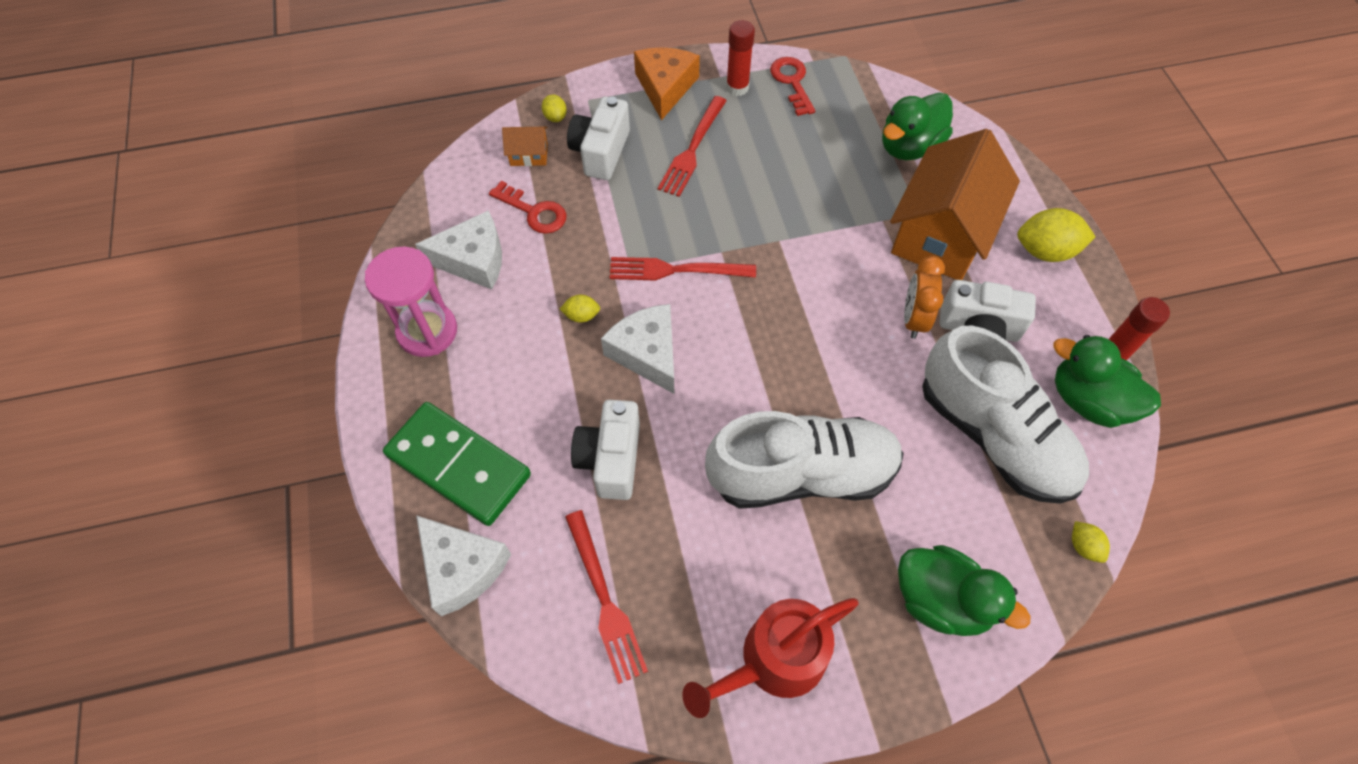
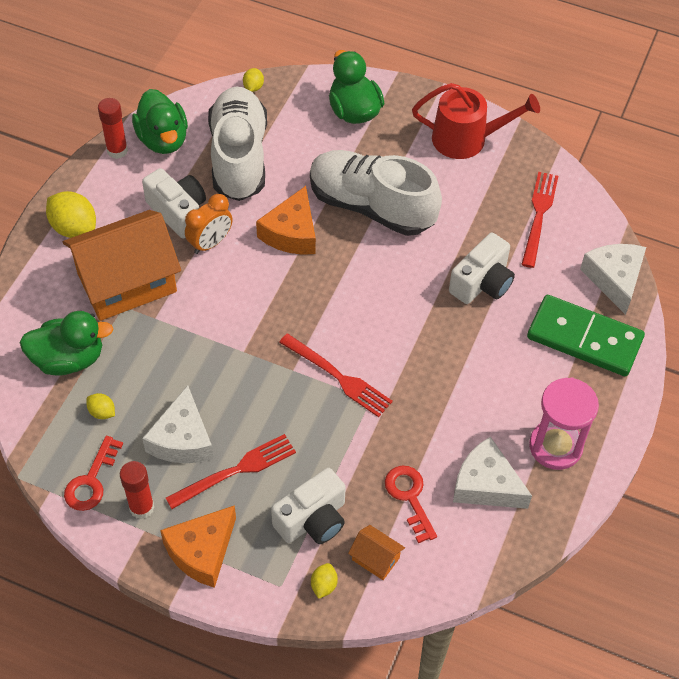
camera: 145 degrees left, 5 degrees down
(458, 465) = (584, 338): green domino -> green domino turned 45 degrees counterclockwise
(581, 316) = (433, 386): yellow lemon -> yellow lemon (102, 412)
(647, 353) = (407, 332): white cheese -> white cheese (182, 439)
(851, 383) = (291, 233): none -> orange cheese

